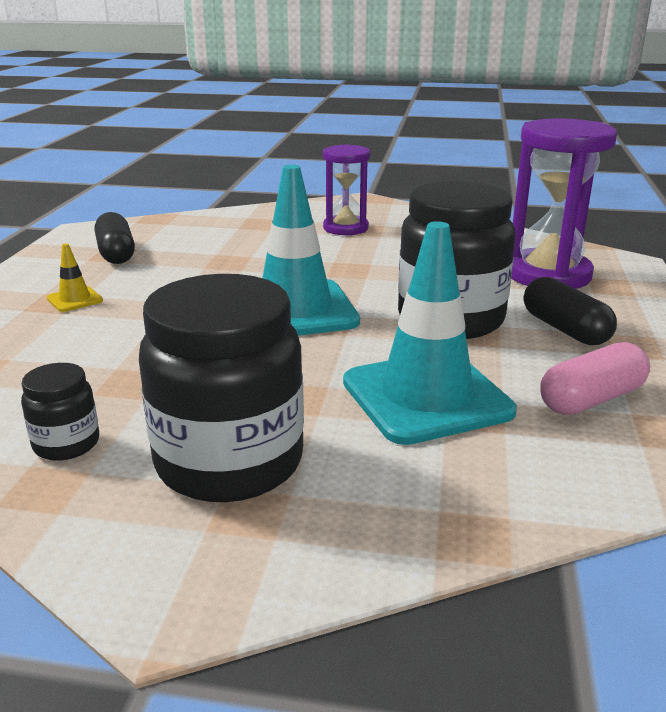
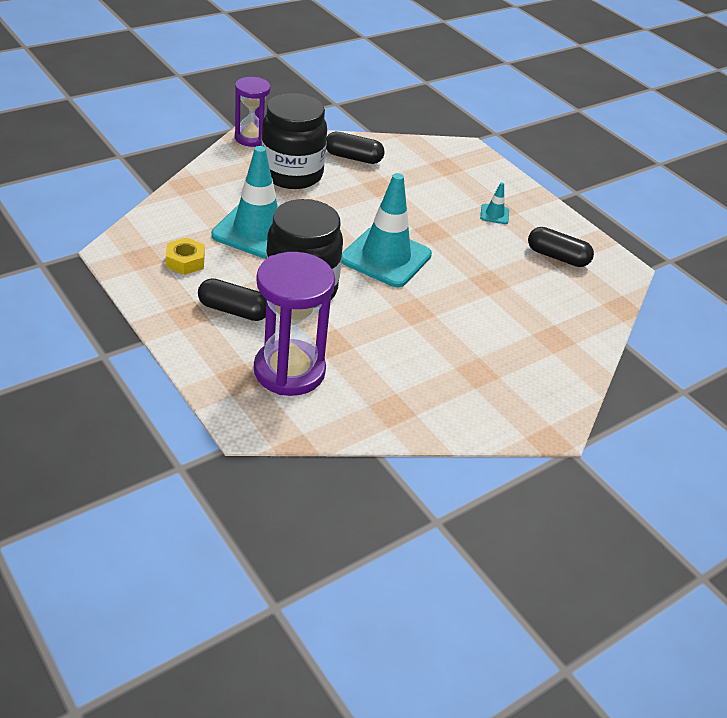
camera: 130 degrees right, 15 degrees up
(66, 444) = (353, 158): black jar -> black capsule
(75, 299) = (494, 214): yellow traffic cone -> turquoise traffic cone
(345, 228) = (491, 365): purple hourglass -> purple hourglass (251, 138)
(591, 399) = (185, 261): pink capsule -> yellow nut

